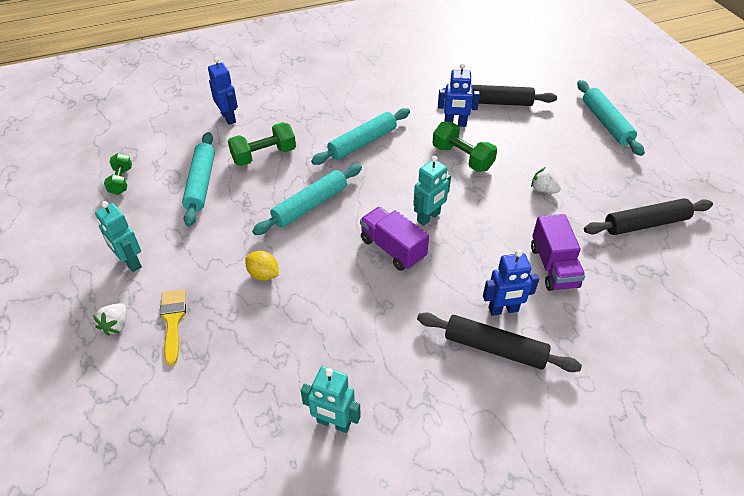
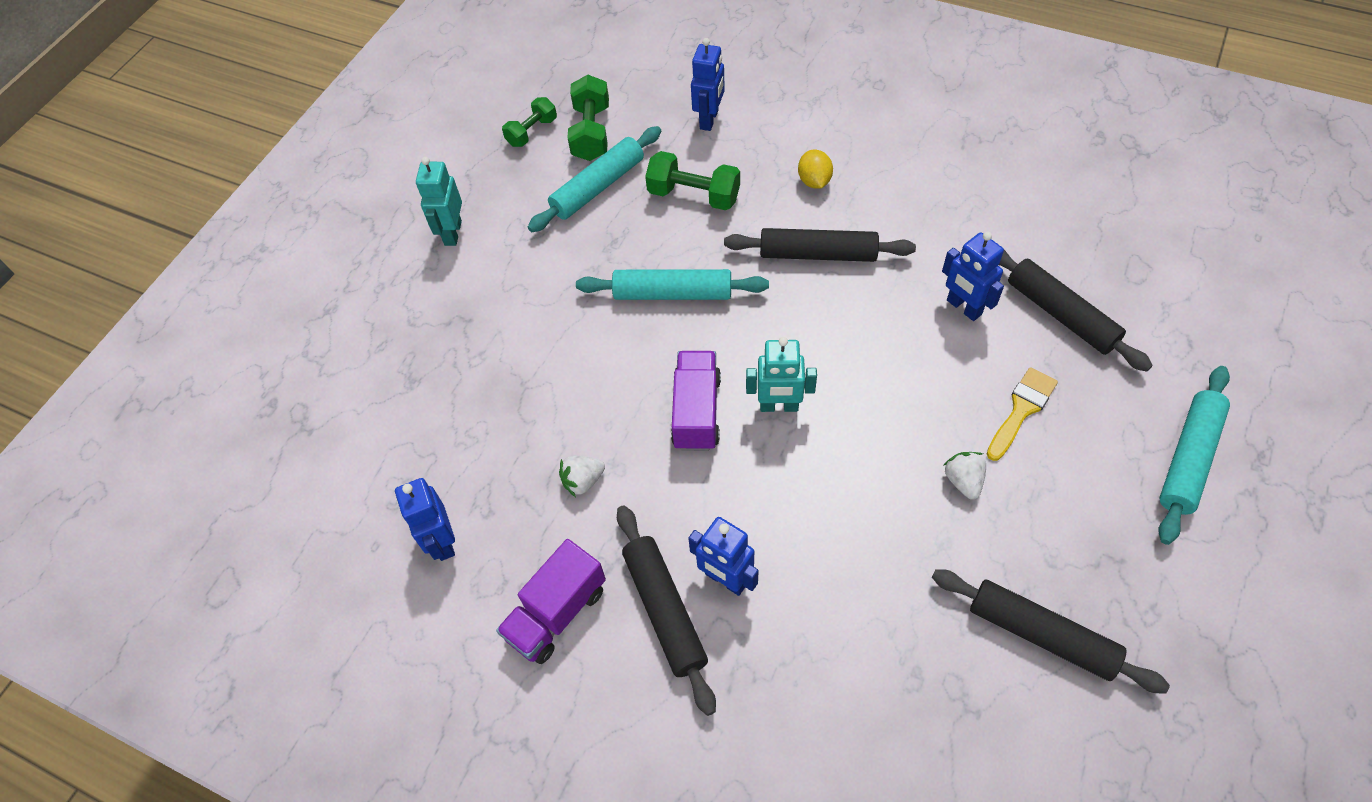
camera: 50 degrees right, 10 degrees up
(116, 325) = (381, 291): white strawberry -> white strawberry (583, 481)
(173, 321) = (425, 324): yellow brush -> yellow brush (1021, 410)
(263, 274) = (545, 339): yellow lemon -> yellow lemon (814, 181)
(333, 423) = (442, 541): turquoise robot -> blue robot
(362, 143) = (818, 254): turquoise rolling pin -> black rolling pin
(462, 158) = (913, 361): green dumbbell -> green dumbbell (591, 133)
(553, 266) = (846, 583): purple truck -> purple truck (556, 613)

